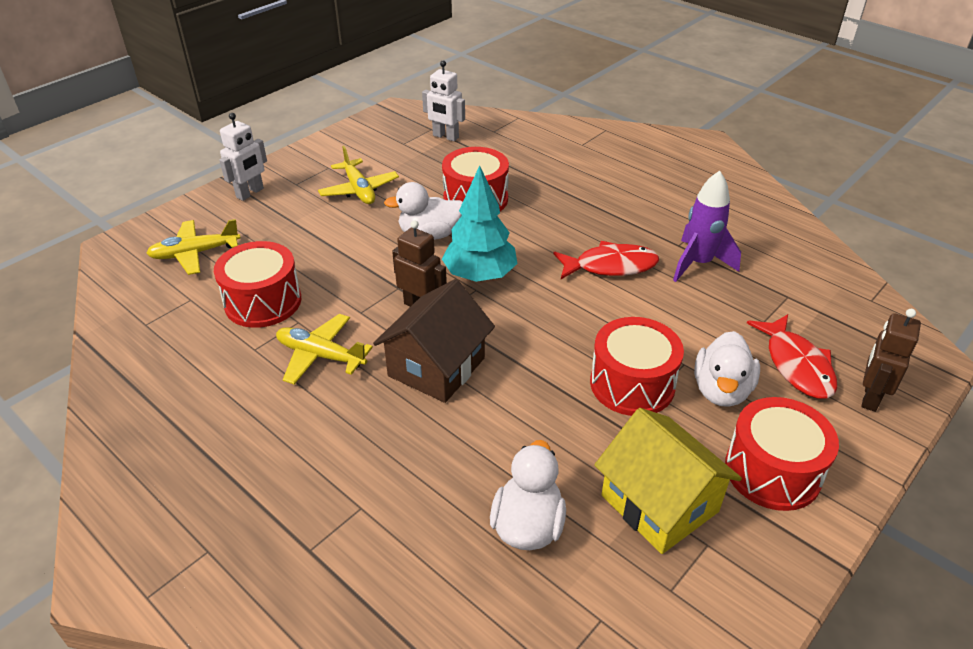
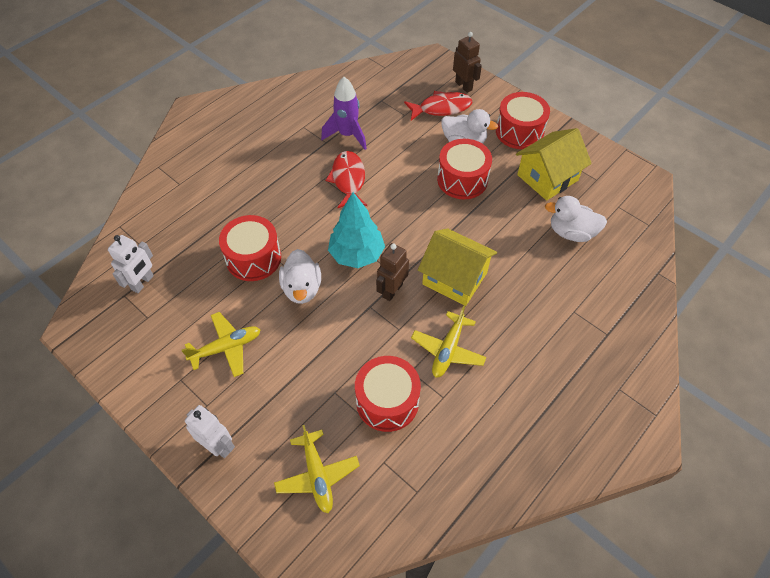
camera: 90 degrees left, 15 degrees up
(436, 367) = (454, 278): brown house -> yellow house
(870, 397) = (464, 86): brown robot -> brown robot turned 150 degrees counterclockwise

